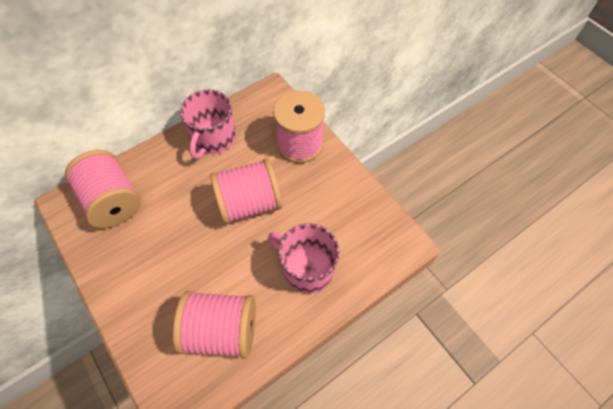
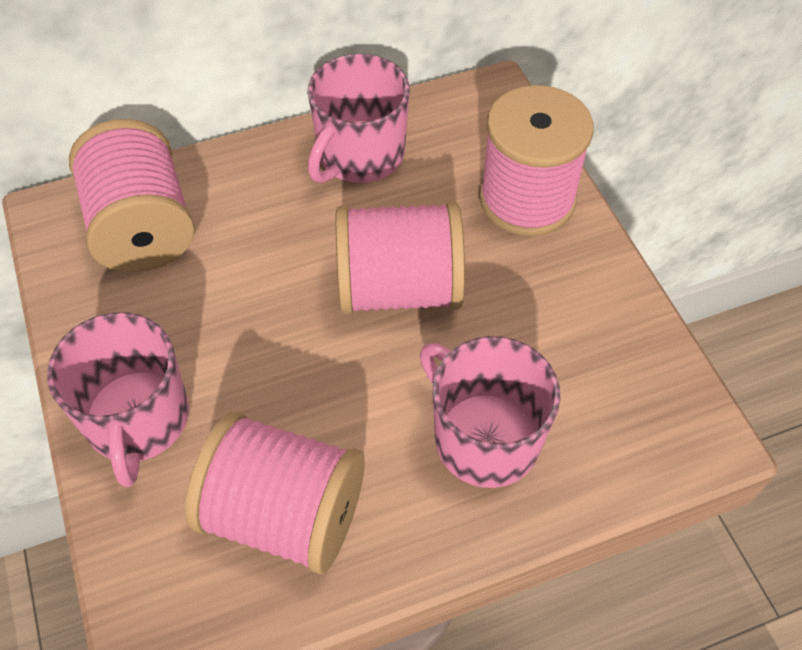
camera: 15 degrees right, 5 degrees down
(137, 302) = (137, 420): none -> pink mug

